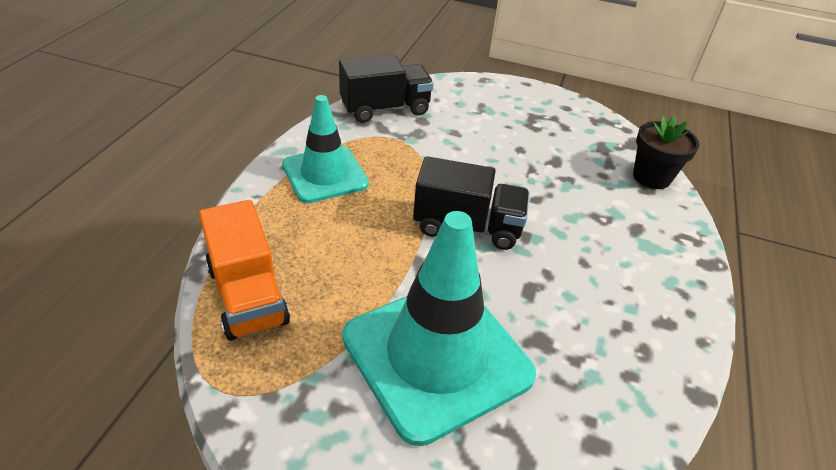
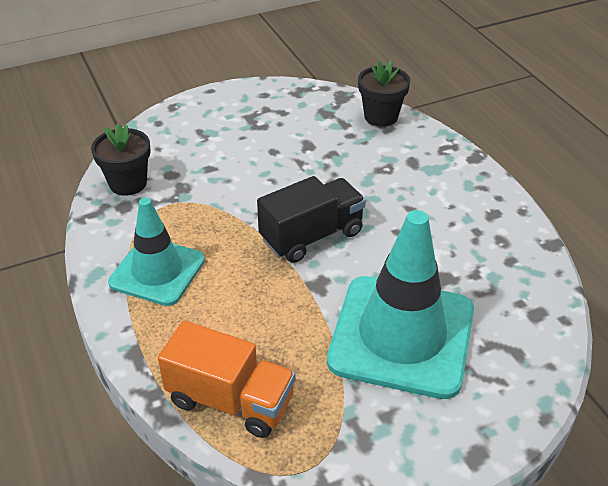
camera: 40 degrees left, 0 degrees up
(385, 109) = (128, 183): black truck -> black flower pot

